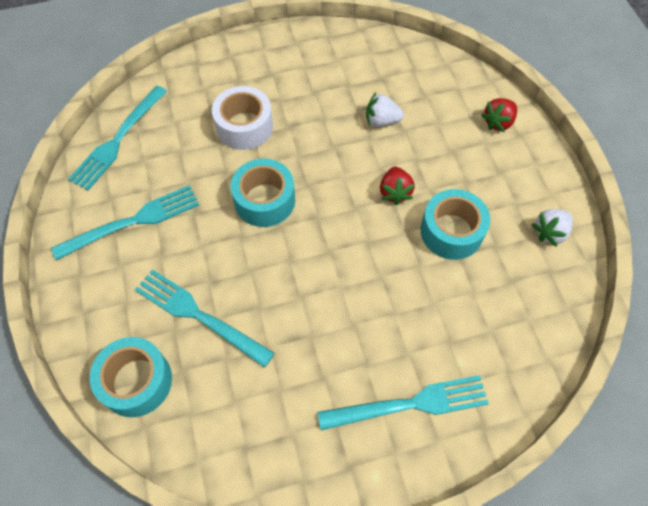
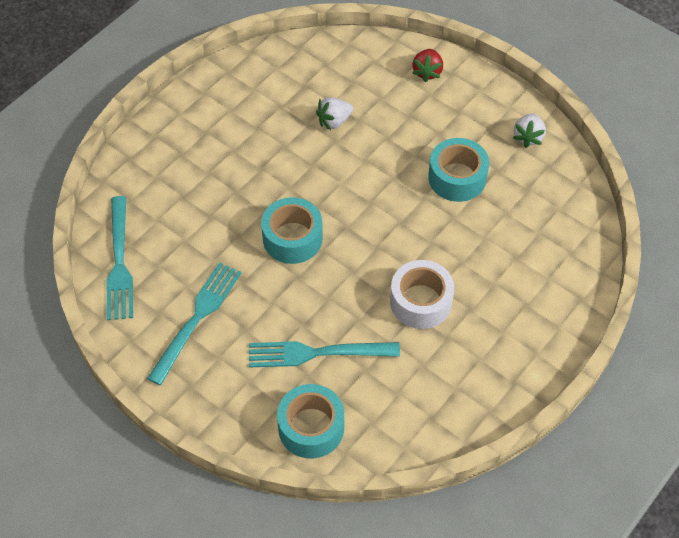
camera: 35 degrees left, 5 degrees down
(244, 126) = (222, 189): white tape -> white tape (421, 302)
(395, 192) = (391, 172): red strawberry -> none
(410, 404) = (522, 315): turquoise fork -> none

